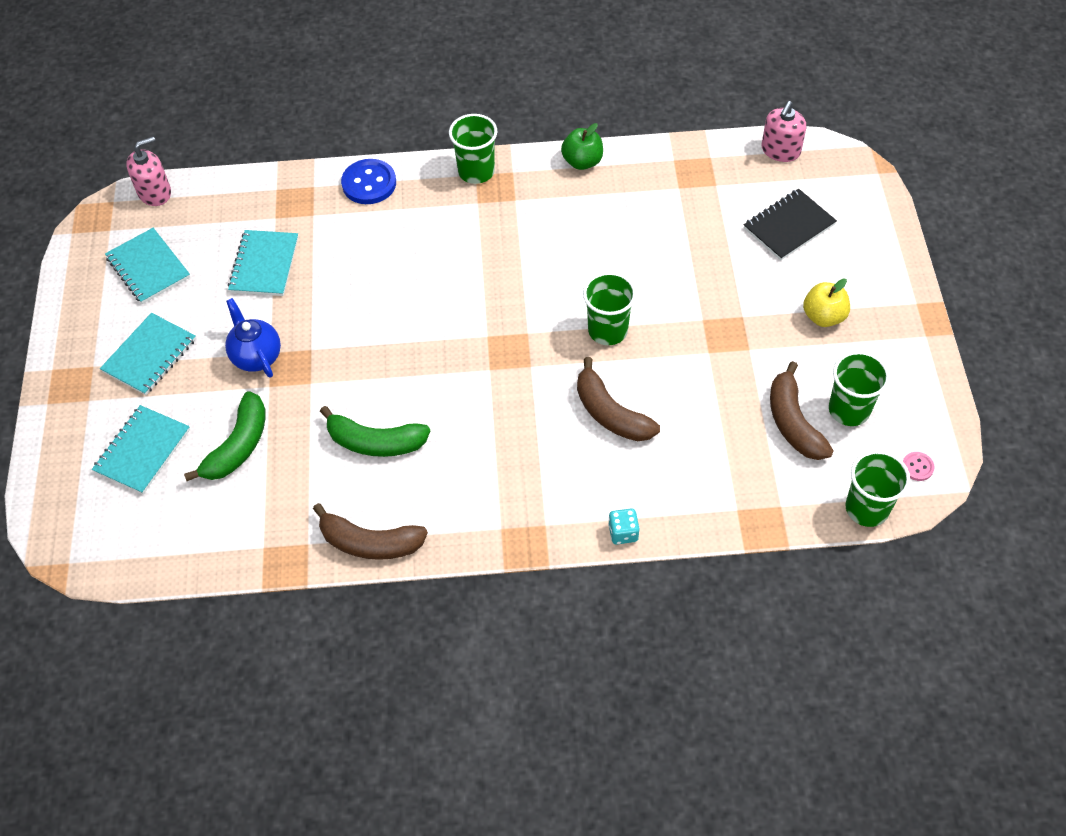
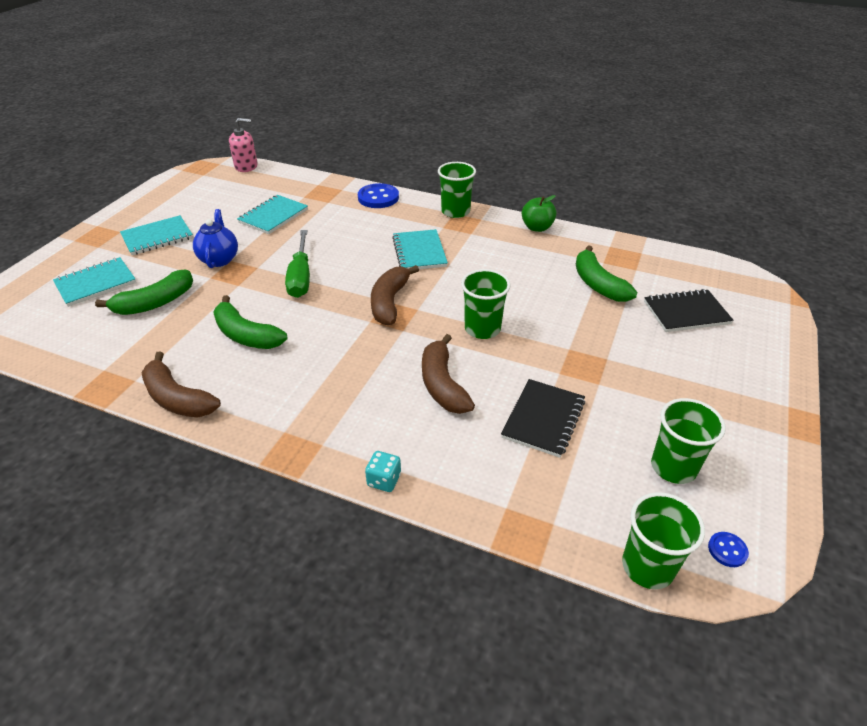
camera: 25 degrees right, 15 degrees down
(148, 267) = (205, 197): turquoise notebook -> turquoise notebook (419, 252)
(372, 342) = (301, 277): none -> green screwdriver
(688, 222) = (598, 284): none -> green banana
(721, 410) = (543, 419): none -> black notebook
(780, 150) = (705, 265): pink soap dispenser -> none
(793, 422) = (609, 455): brown banana -> brown banana (389, 302)
(823, 316) = (685, 384): yellow apple -> none
(917, 467) = (727, 550): pink button -> blue button

